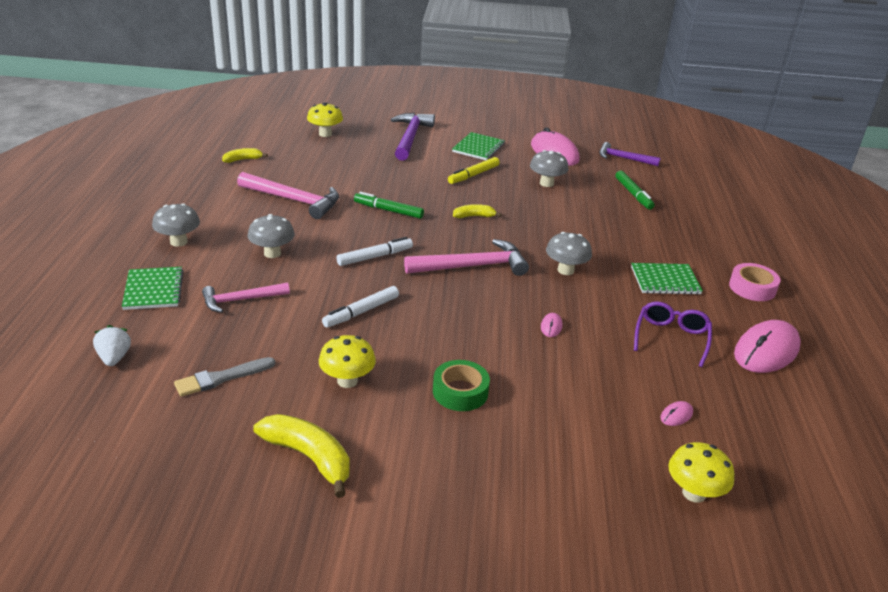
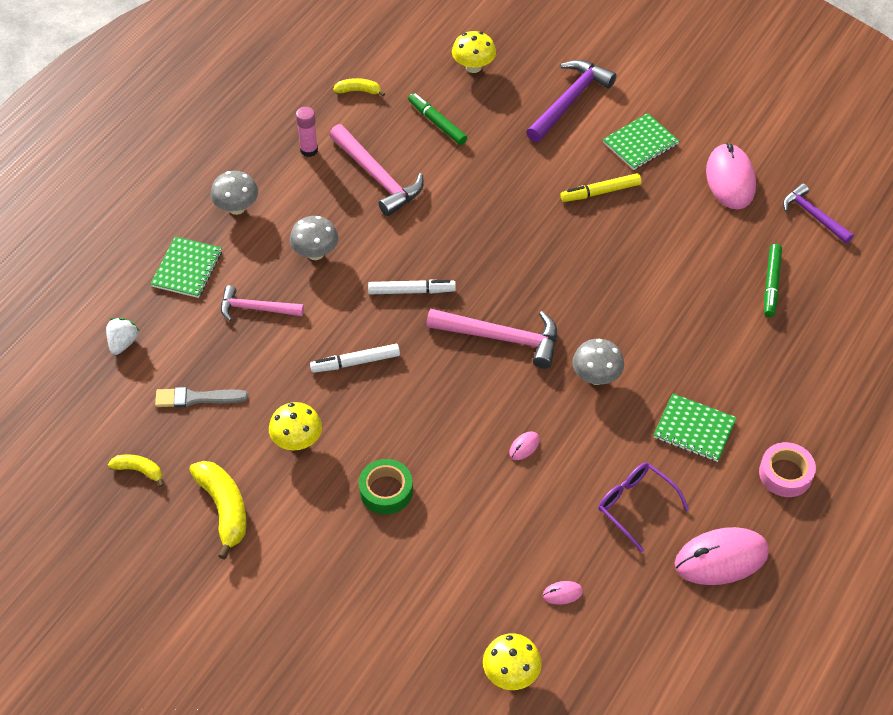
camera: 30 degrees right, 20 degrees up
(223, 197) = (309, 150): none -> pink glue stick
(388, 210) = (467, 224): green marker -> green marker (437, 123)
(474, 216) = (554, 262): yellow banana -> yellow banana (139, 470)
(546, 183) = (678, 233): grey mushroom -> none
(671, 338) = (635, 505): purple glasses -> purple glasses turned 90 degrees counterclockwise

